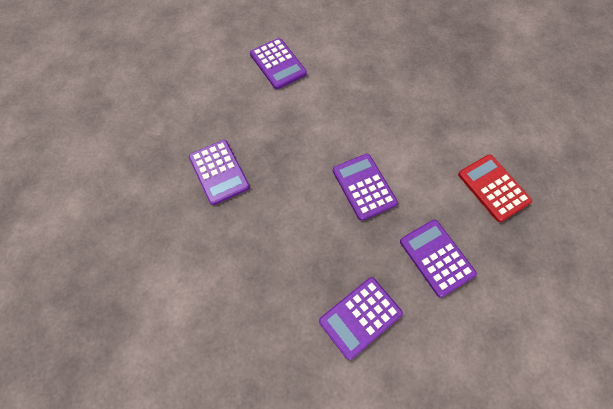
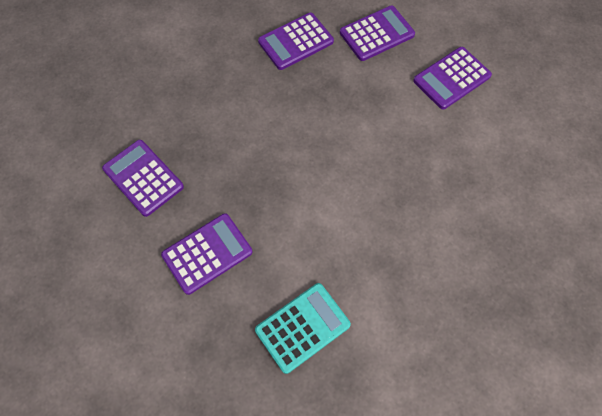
camera: 85 degrees right, 0 degrees up
(364, 187) = (291, 177): purple calculator -> purple calculator (376, 34)
(493, 188) = (302, 327): red calculator -> turquoise calculator

